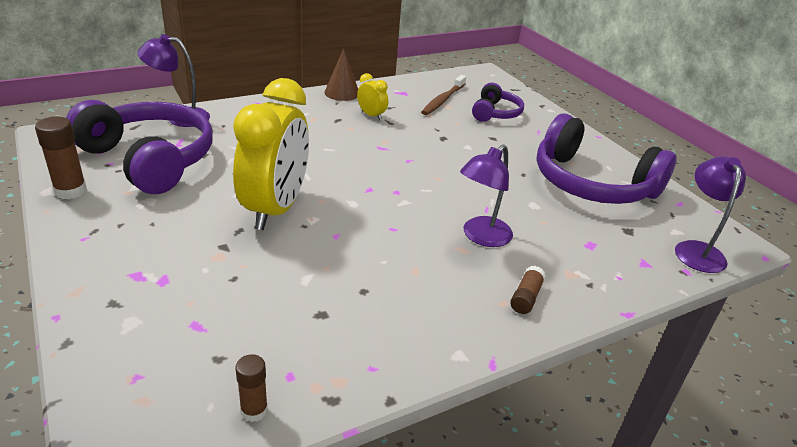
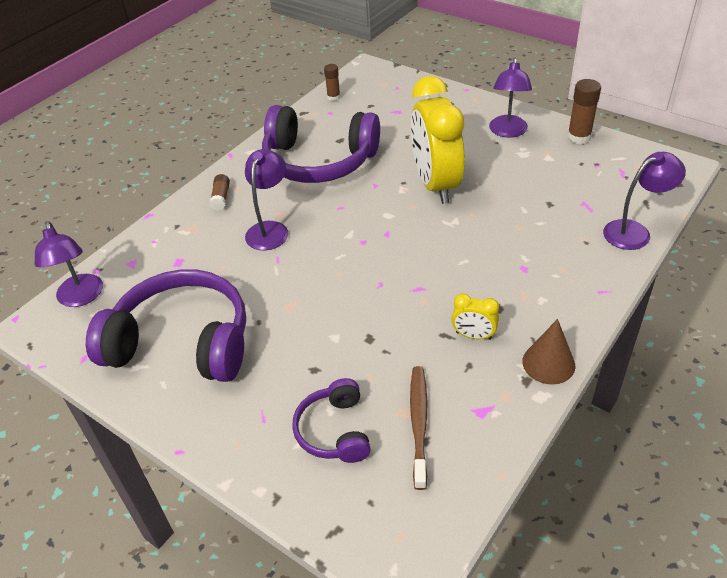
camera: 160 degrees right, 10 degrees up
(121, 229) = (507, 132): none -> purple lamp
(149, 159) = (578, 180): purple headphones -> purple headphones (319, 161)

